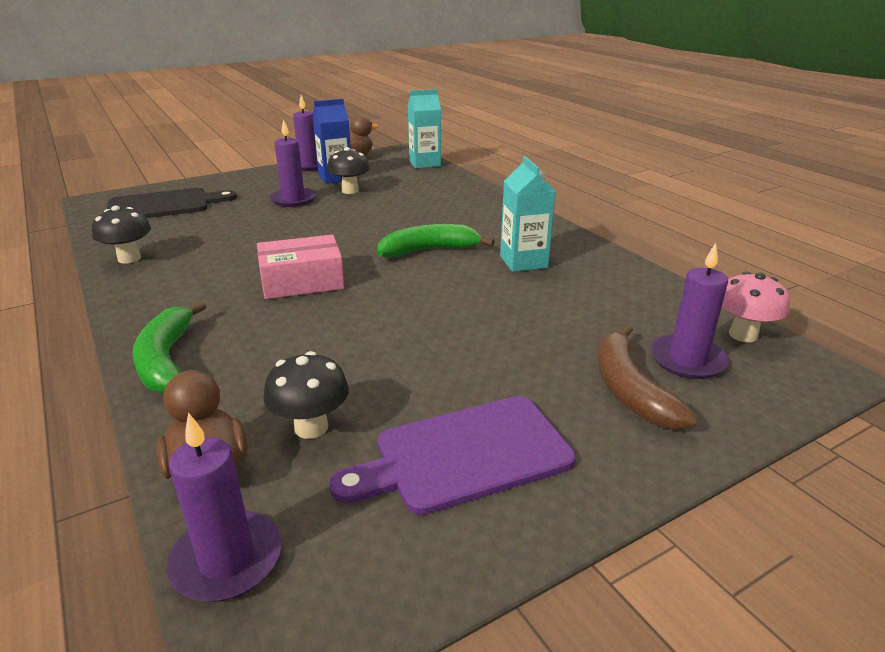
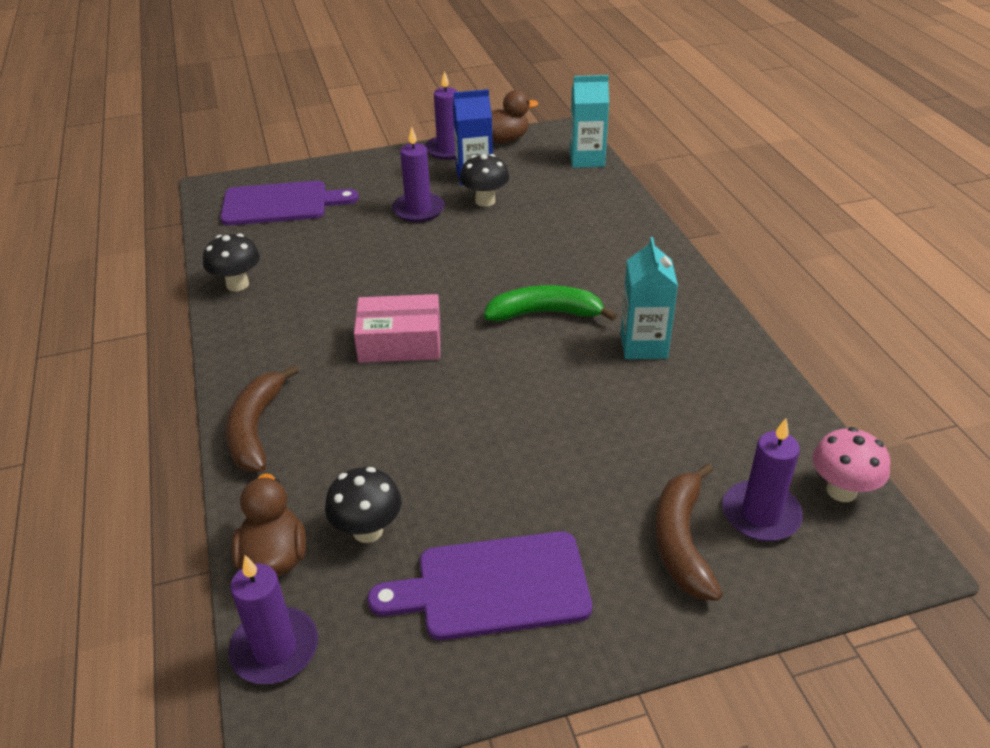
camera: 15 degrees right, 10 degrees up
(164, 205) = (281, 204): black cutting board -> purple cutting board
(166, 360) = (256, 429): green banana -> brown banana

